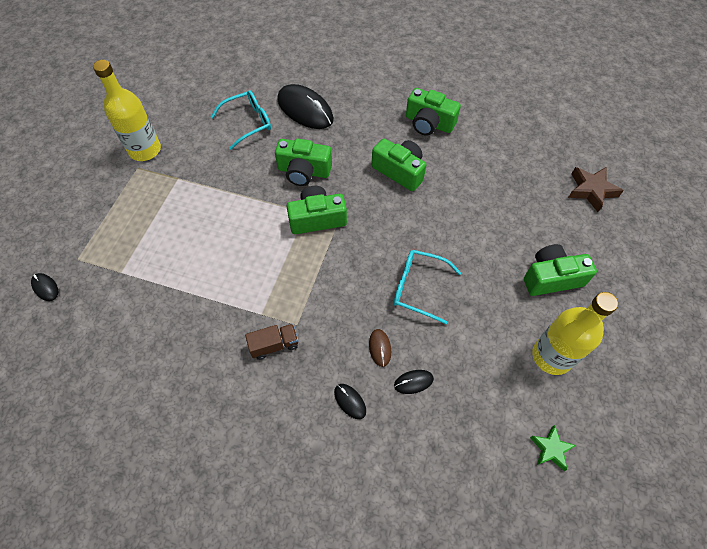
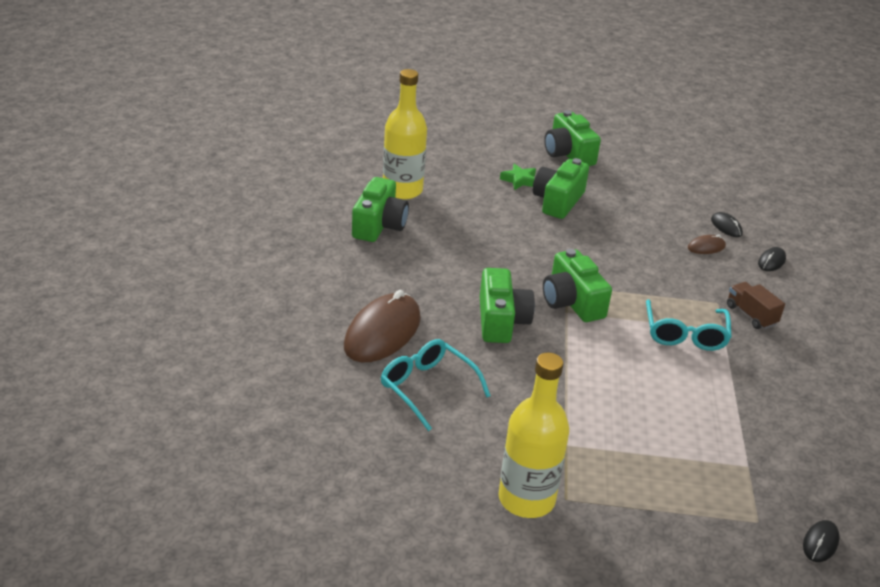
camera: 105 degrees left, 25 degrees down
(305, 110) = (382, 332): black mouse -> brown mouse
(399, 171) = (469, 244): green camera -> green camera (558, 201)
(418, 288) = (624, 227): turquoise glasses -> turquoise glasses (685, 334)
(550, 449) = (733, 162): green star -> green star (519, 180)
(551, 356) = (650, 157): yellow bottle -> yellow bottle (402, 190)
(591, 190) = (448, 127): brown star -> none

